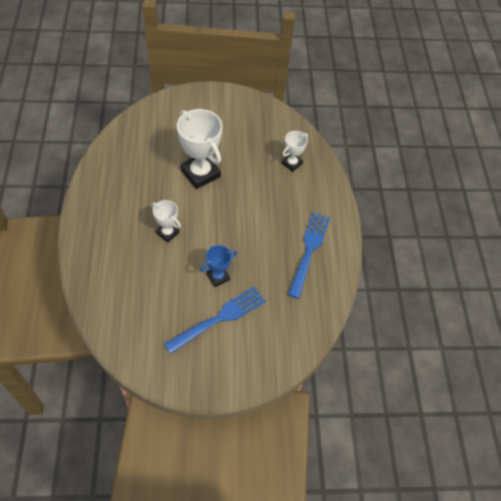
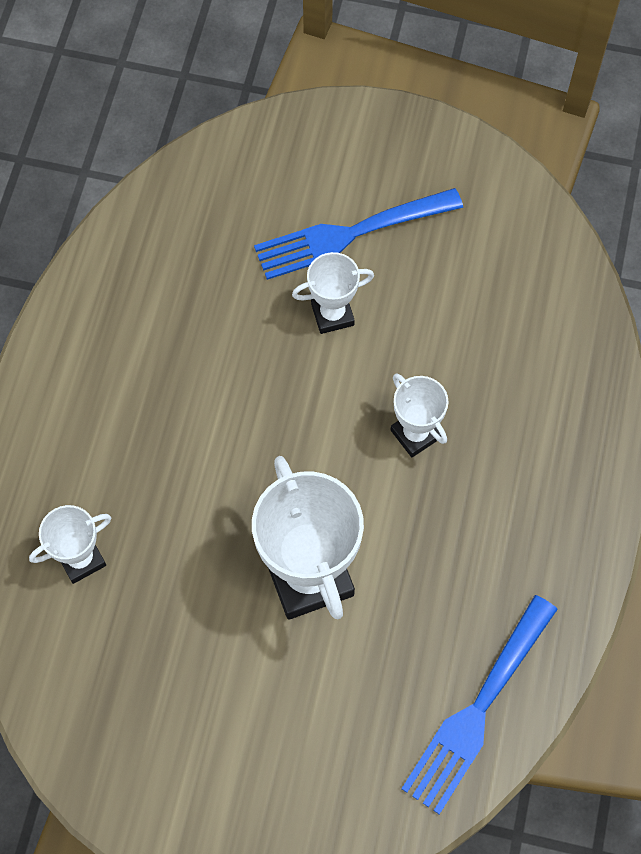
camera: 160 degrees left, 10 degrees up
(218, 277) = (332, 314): blue trophy -> white trophy
(309, 250) = (128, 332): blue fork -> blue fork (477, 711)

